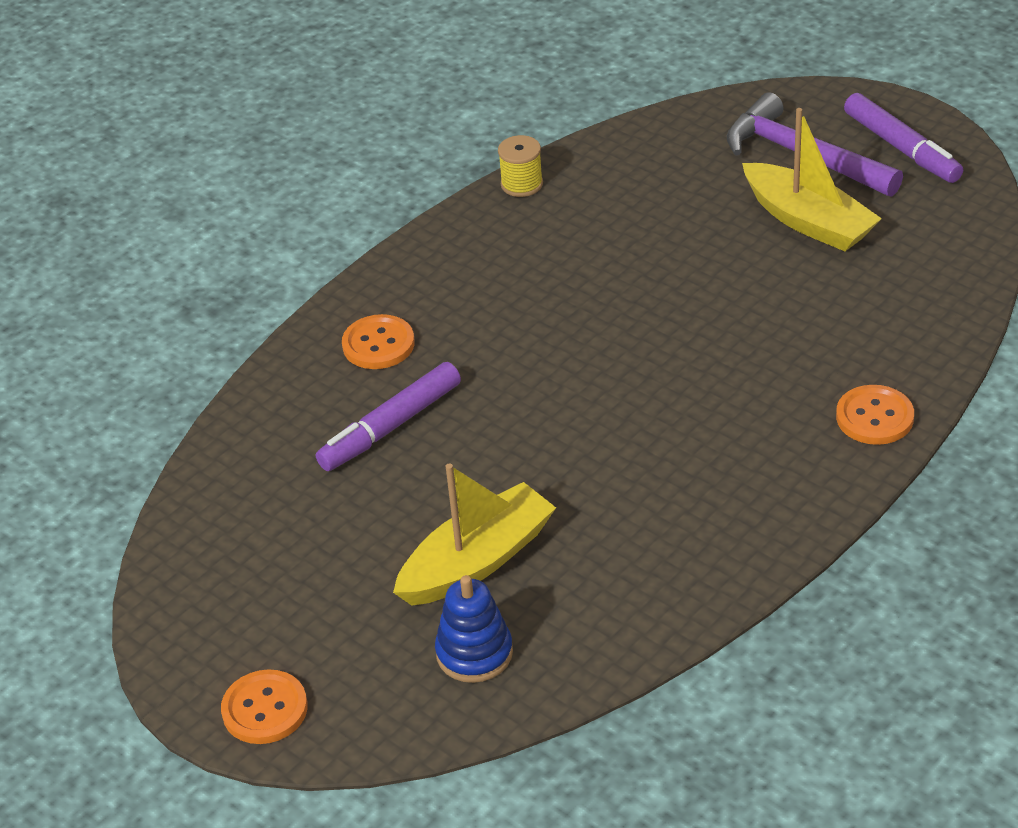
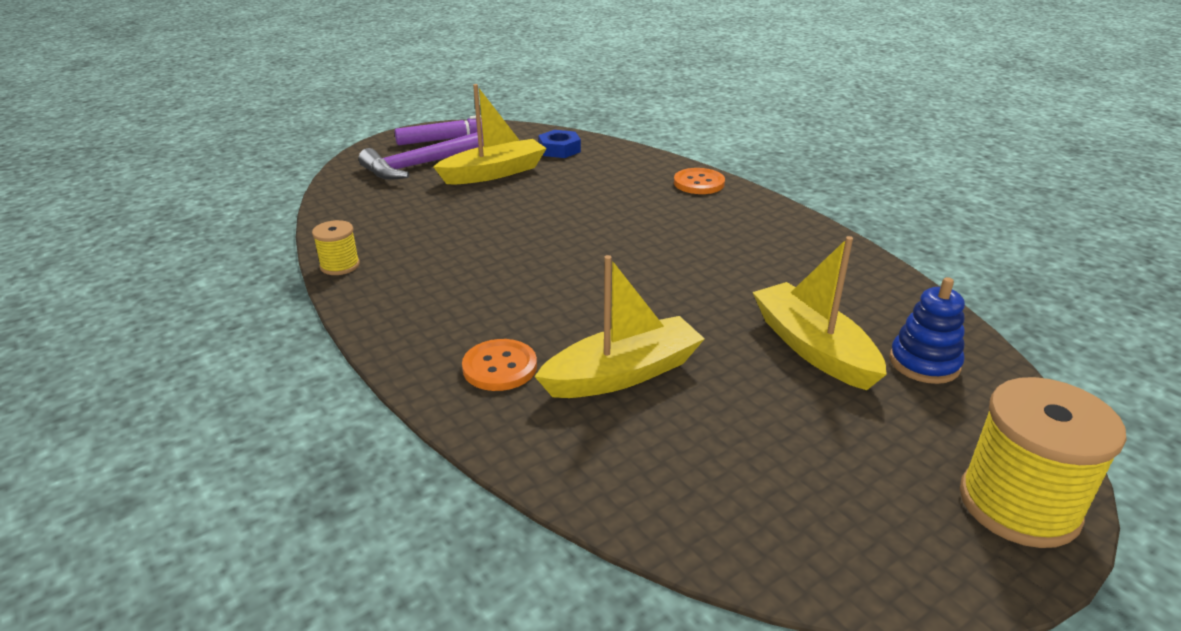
camera: 80 degrees left, 10 degrees down
(265, 709) = (1018, 505): orange button -> yellow spool
(391, 427) = (623, 374): purple marker -> yellow boat
(922, 259) = (559, 150): none -> blue nut

